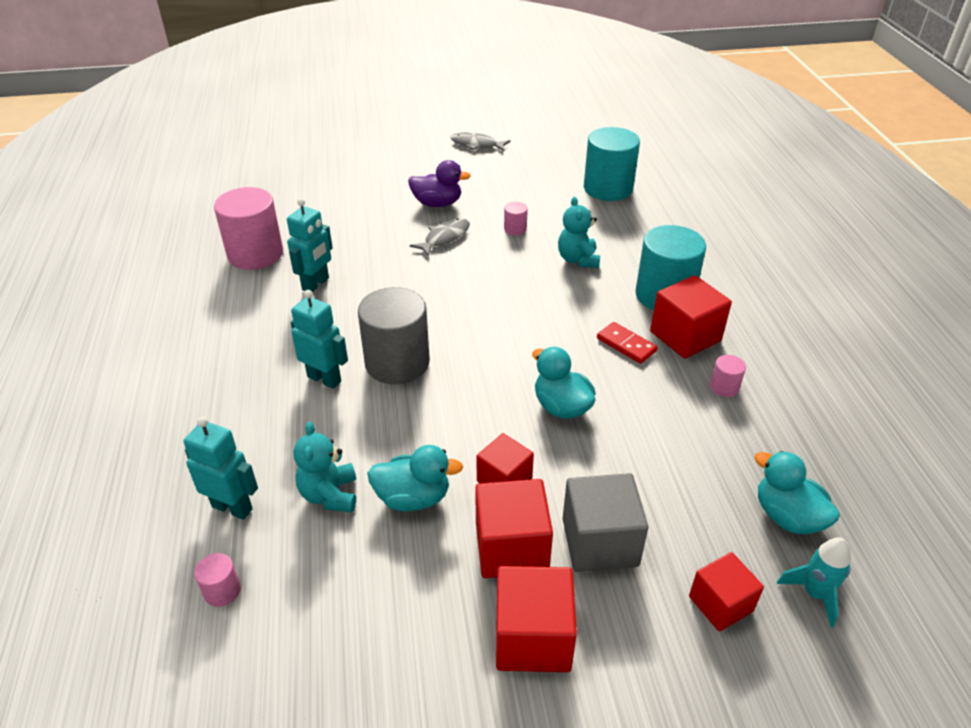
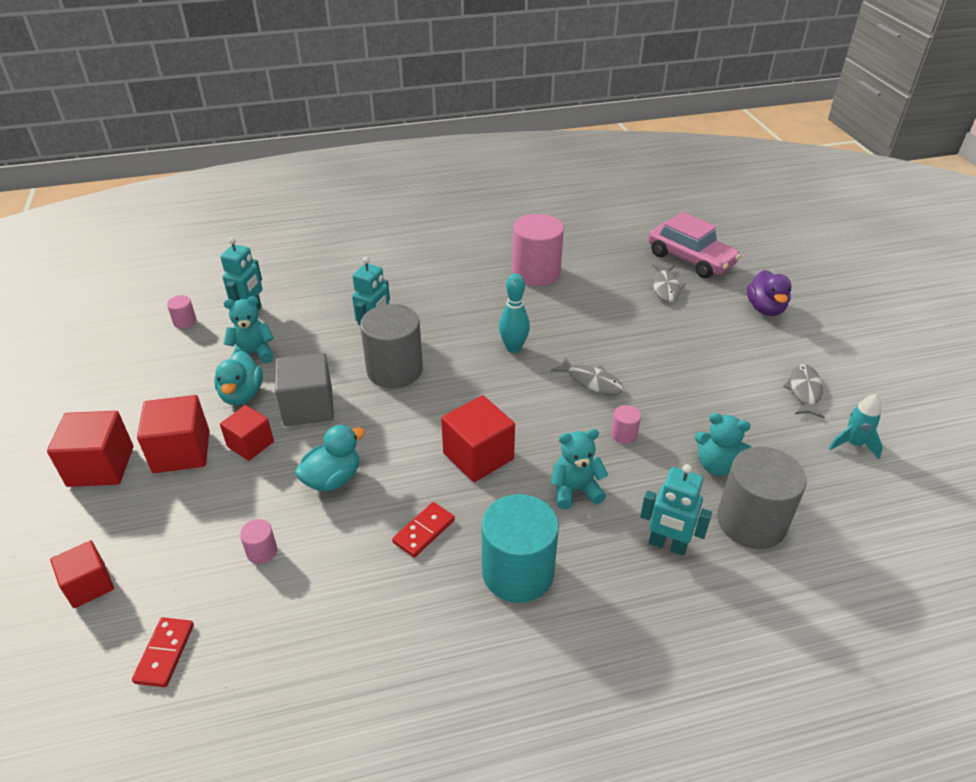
camera: 85 degrees right, 0 degrees up
(278, 164) = (690, 259): none -> pink car
(316, 284) = (498, 311): turquoise robot -> turquoise robot (667, 545)
(318, 182) = (666, 287): none -> grey fish
(383, 278) = (513, 348): none -> turquoise bowling pin
(437, 203) = (656, 370): purple duck -> purple duck (765, 309)
(553, 193) = (716, 466): none -> turquoise teddy bear
(600, 542) = (173, 505): grey cube -> grey cube (308, 407)
(608, 188) = (751, 522): turquoise cylinder -> grey cylinder
(685, 336) = (441, 588): red cube -> red cube (478, 456)
(724, 387) = (354, 619): pink cylinder -> pink cylinder (262, 551)
(787, 517) = (165, 653): turquoise duck -> red domino
(814, 594) = (74, 661): turquoise rocket -> turquoise rocket (853, 444)

